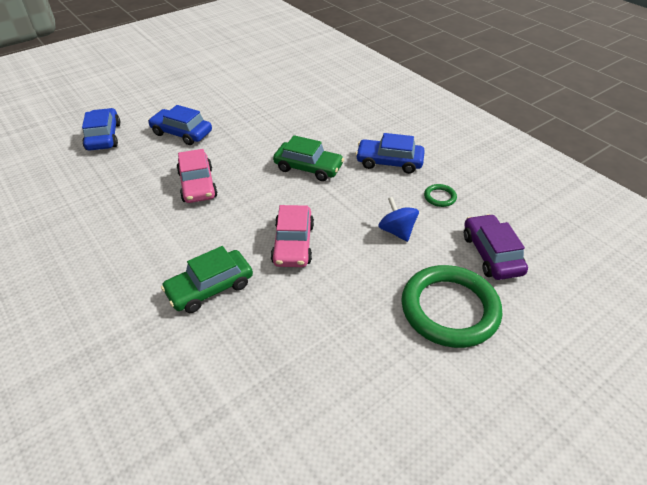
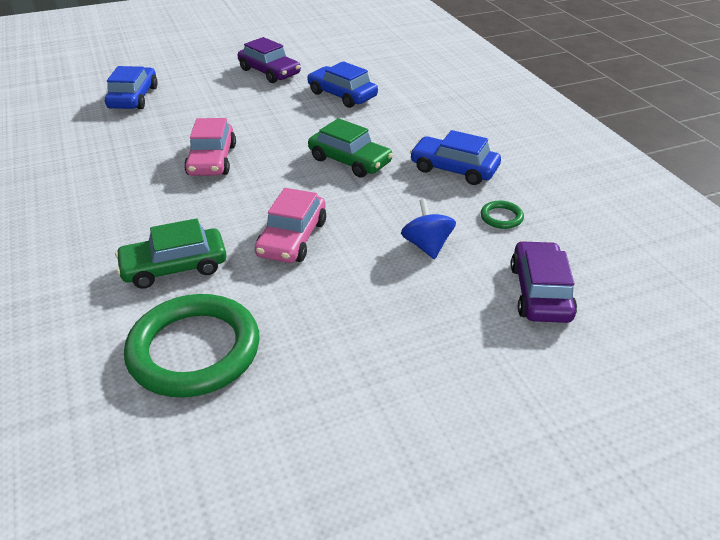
camera: 15 degrees right, 5 degrees down
(182, 133) = (220, 105): blue car -> blue car (342, 95)
(209, 96) = (269, 72): none -> purple car
(449, 309) = (453, 344): green ring -> green ring (194, 350)

